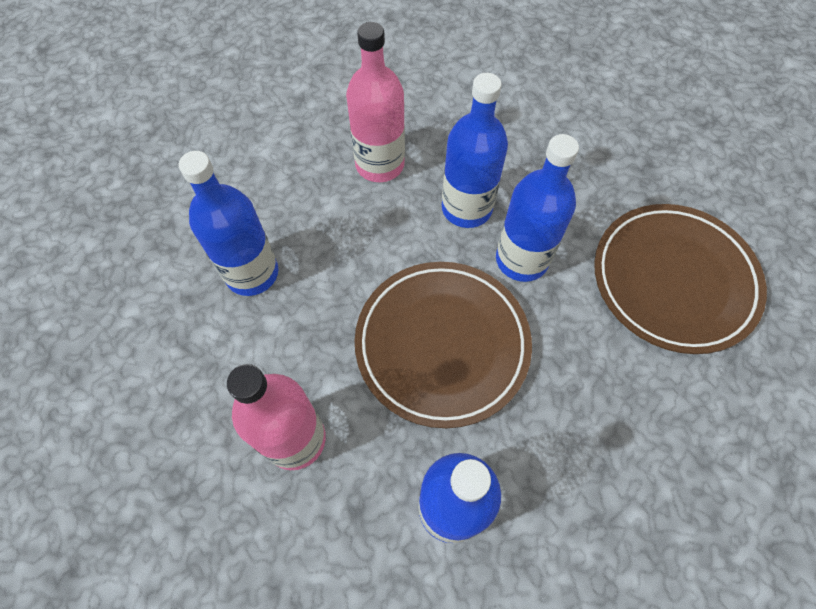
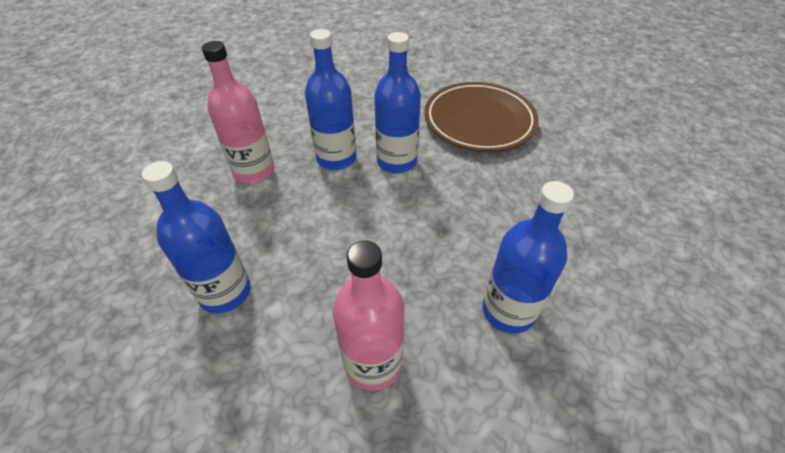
camera: 45 degrees left, 15 degrees down
(442, 344) = (402, 233): brown plate -> none

